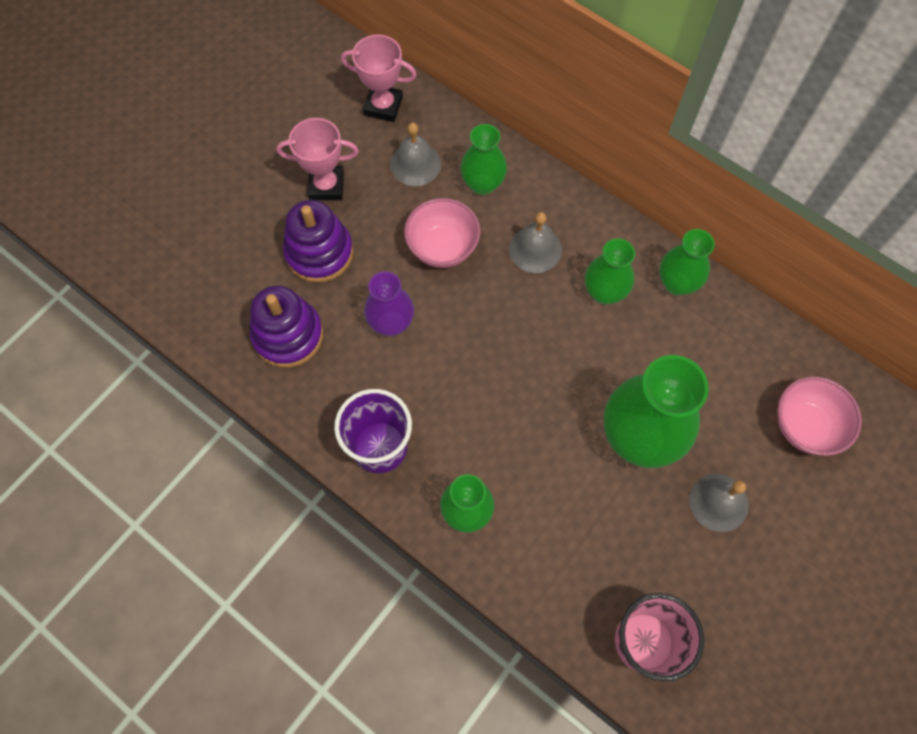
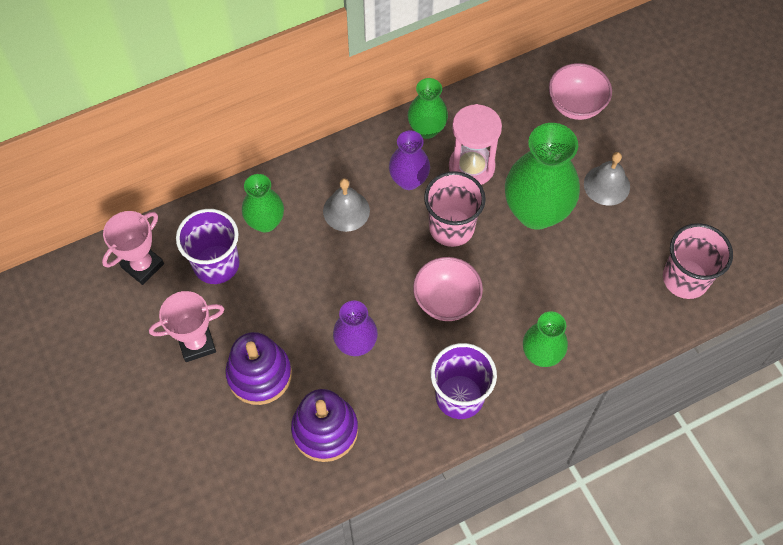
camera: 65 degrees left, 5 degrees down
(326, 186) = (196, 343): pink trophy -> pink trophy turned 45 degrees clockwise
(415, 164) = (216, 264): grey bell -> purple cup
(442, 247) = (307, 277): pink bowl -> pink bowl (446, 301)
(571, 358) = (451, 227): none -> pink cup
(604, 292) = (409, 180): green vase -> purple vase
(657, 347) = (471, 167): none -> pink hourglass

